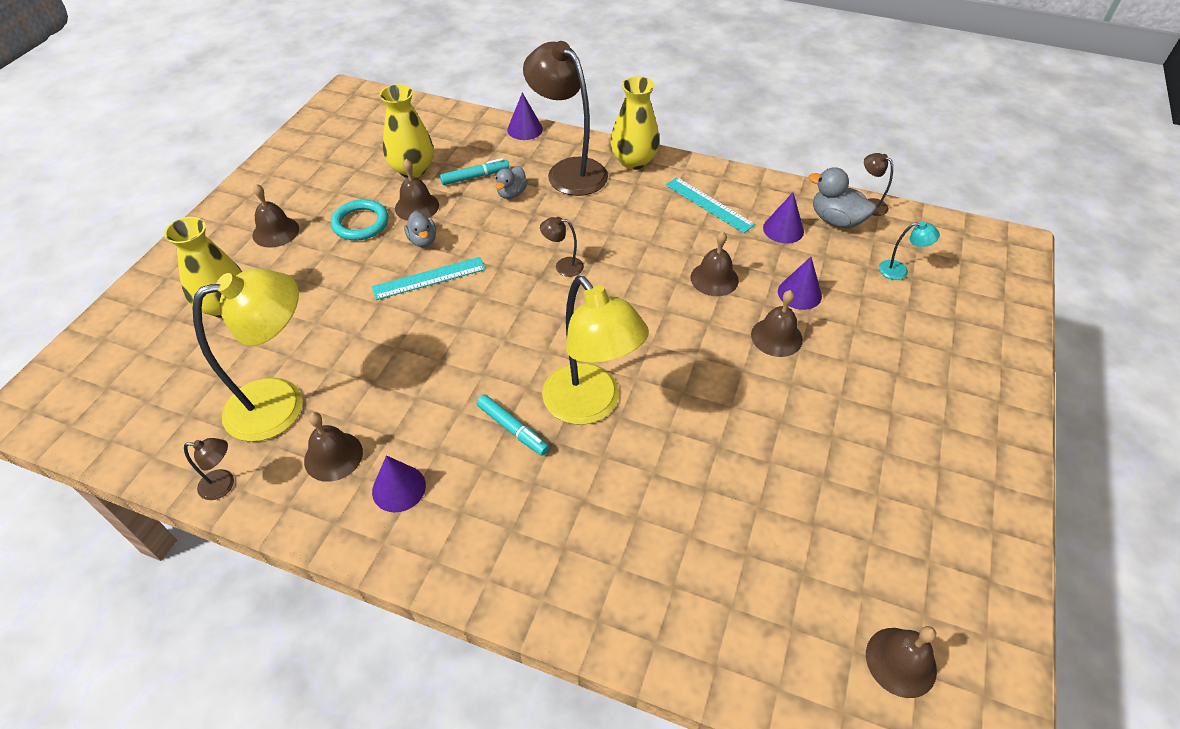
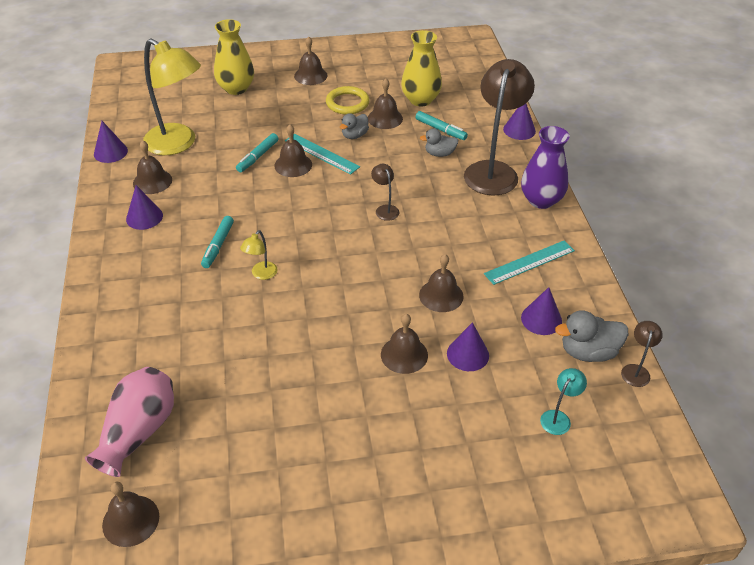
camera: 60 degrees right, 5 degrees down
(224, 485) = (110, 152): brown lamp -> purple cone
(360, 223) = (347, 103): turquoise ring -> yellow ring
(382, 334) = (258, 157): none -> turquoise marker
(426, 309) = (293, 165): none -> brown bell
(590, 406) = (261, 274): yellow lamp -> yellow lamp, size x0.42
(634, 161) = (541, 200): yellow vase -> purple vase
(709, 204) = (529, 262): turquoise ruler -> turquoise ruler turned 45 degrees clockwise
(773, 612) = (138, 431): none -> pink vase
(836, 220) = (588, 352): grey duck -> grey duck turned 105 degrees counterclockwise
(899, 270) = (558, 418): turquoise lamp -> turquoise lamp turned 120 degrees counterclockwise

